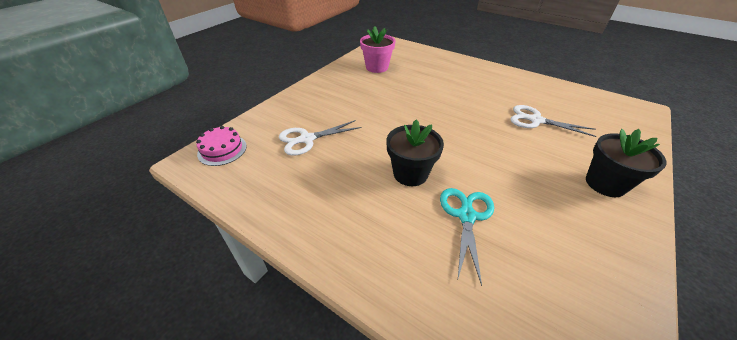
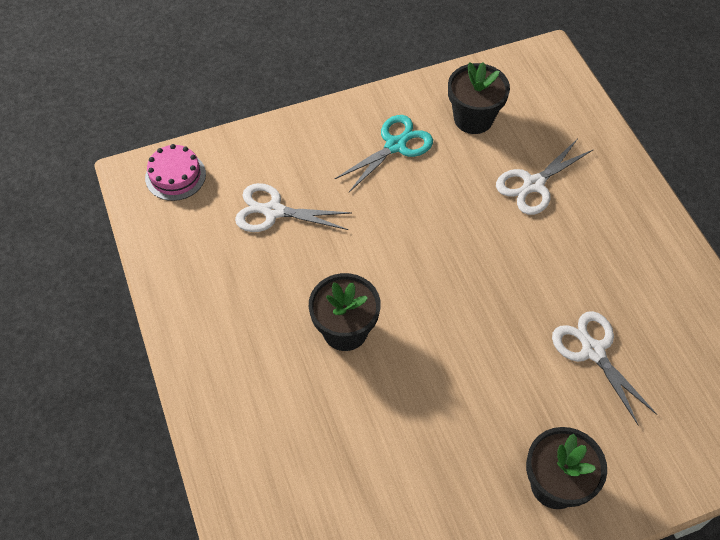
camera: 35 degrees right, 15 degrees up
(377, 67) = (473, 118): pink flower pot -> black flower pot
(430, 77) = (534, 184): none -> white scissors
(466, 216) = (352, 416): turquoise scissors -> turquoise scissors (395, 145)

